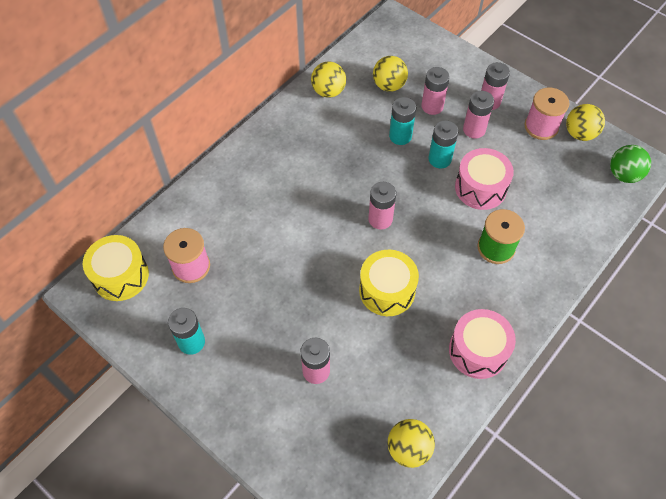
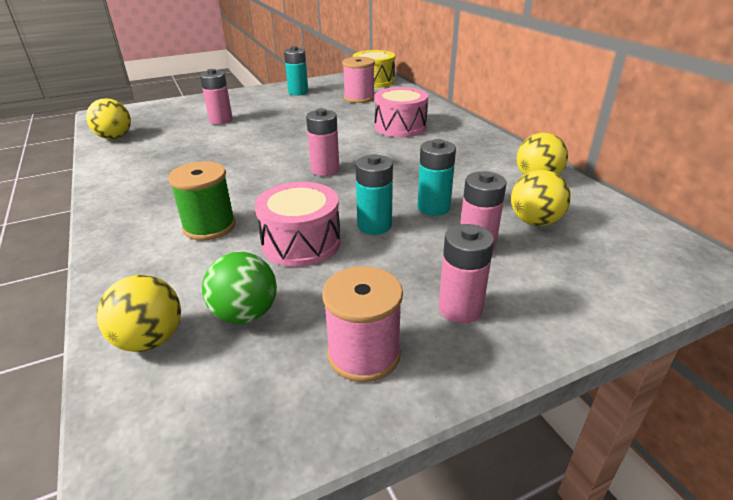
camera: 115 degrees right, 25 degrees down
(387, 290) = (246, 157): yellow drum -> none
(474, 130) = (407, 271): pink battery -> none
(478, 350) = (128, 182): pink drum -> pink drum (400, 127)
(580, 134) = (307, 409): yellow ball -> yellow ball (150, 340)
(623, 175) = (157, 431): green ball -> green ball (245, 314)

